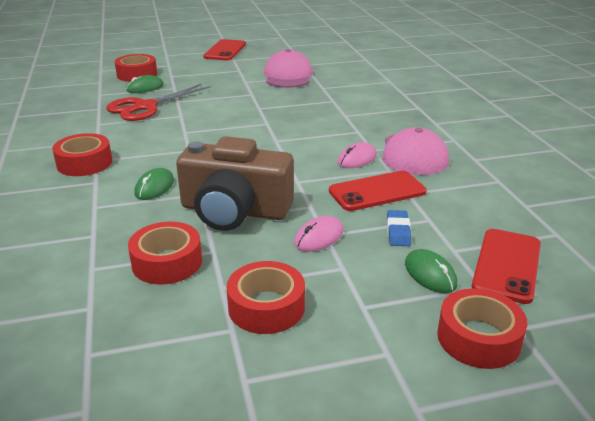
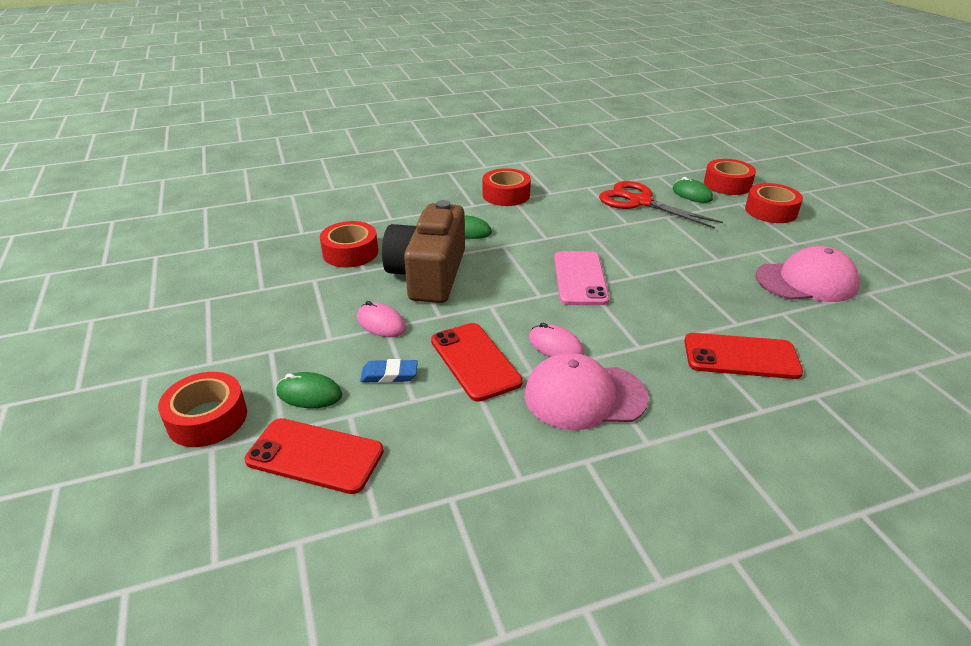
camera: 85 degrees right, 5 degrees up
(225, 51) = (865, 226): red phone -> red phone (741, 356)
(264, 142) = (580, 278): none -> pink phone
(266, 307) = (283, 301): red tape -> red tape (771, 211)
(430, 274) = (309, 394): green mouse -> green mouse turned 45 degrees clockwise

